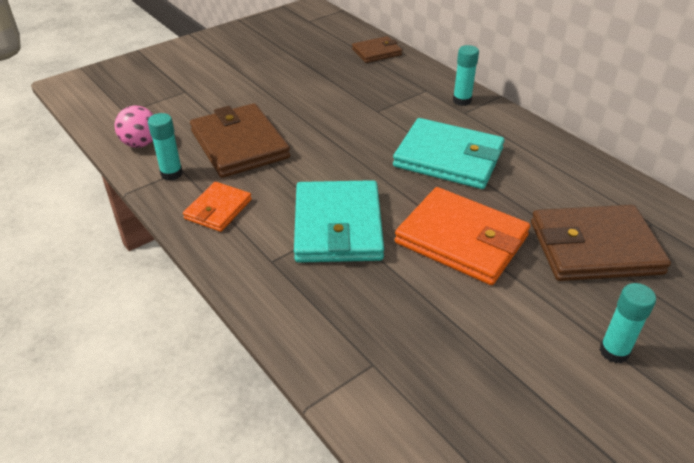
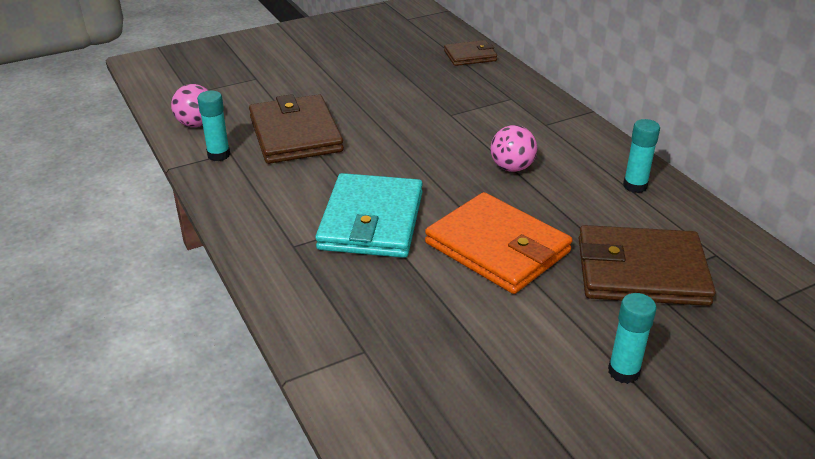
camera: 10 degrees right, 5 degrees down
(218, 209) = (255, 192): orange wallet -> none
(448, 158) = (512, 168): turquoise wallet -> pink ball
(462, 101) = (547, 112): turquoise glue stick -> turquoise glue stick (635, 186)

